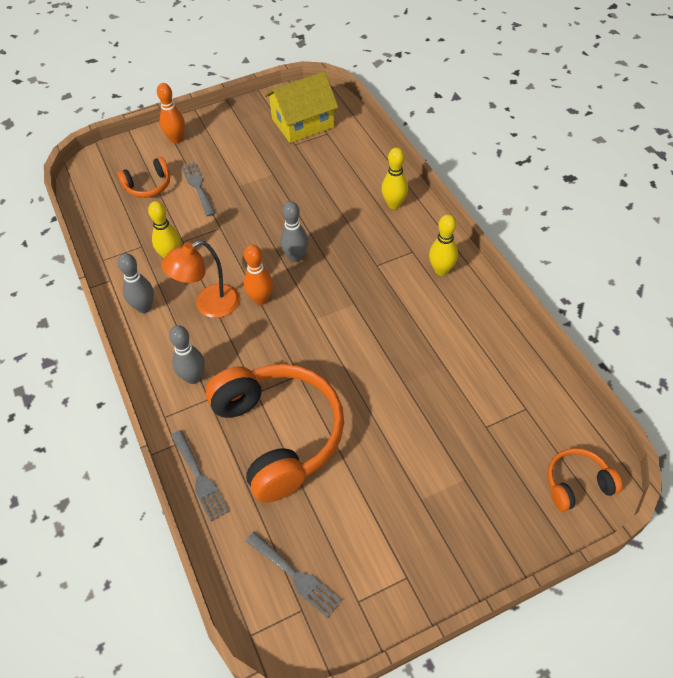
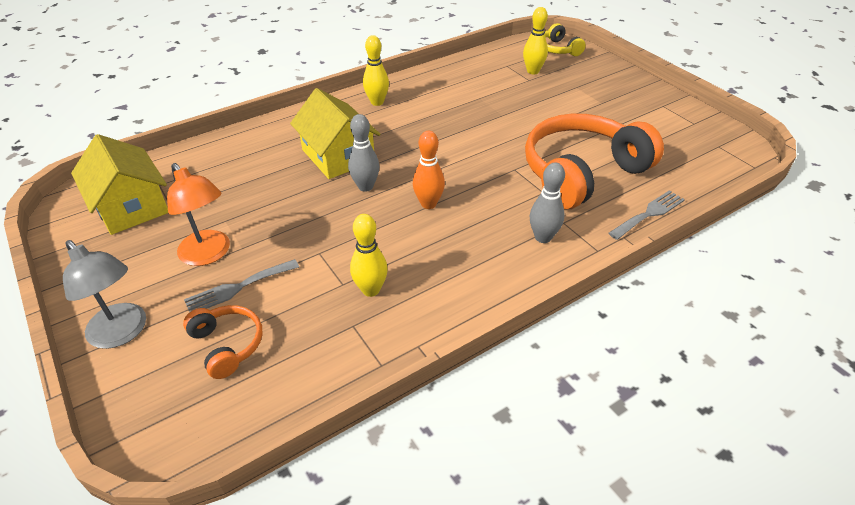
camera: 100 degrees left, 10 degrees down
(144, 307) = (458, 298): grey bowling pin -> none
(176, 139) = (122, 333): orange bowling pin -> grey lamp
(209, 305) = (444, 242): orange lamp -> orange lamp (209, 254)
(296, 576) = (697, 151): grey fork -> none
(347, 238) = (338, 155): none -> yellow house
(394, 204) = (289, 131): yellow bowling pin -> yellow bowling pin (533, 71)
(577, 484) = (558, 49): orange headphones -> yellow headphones

